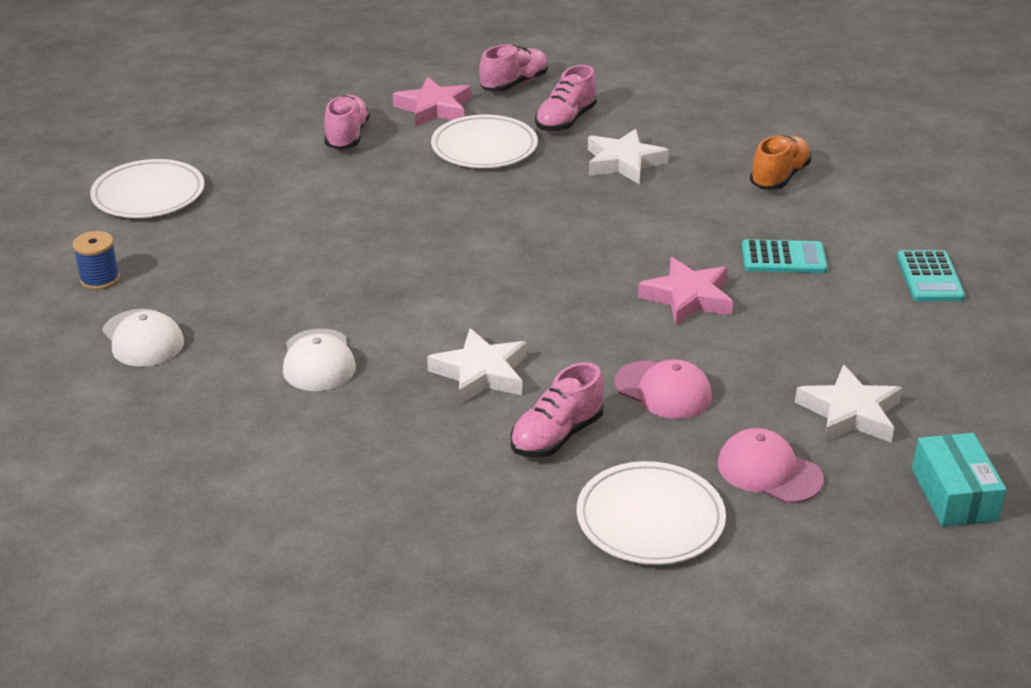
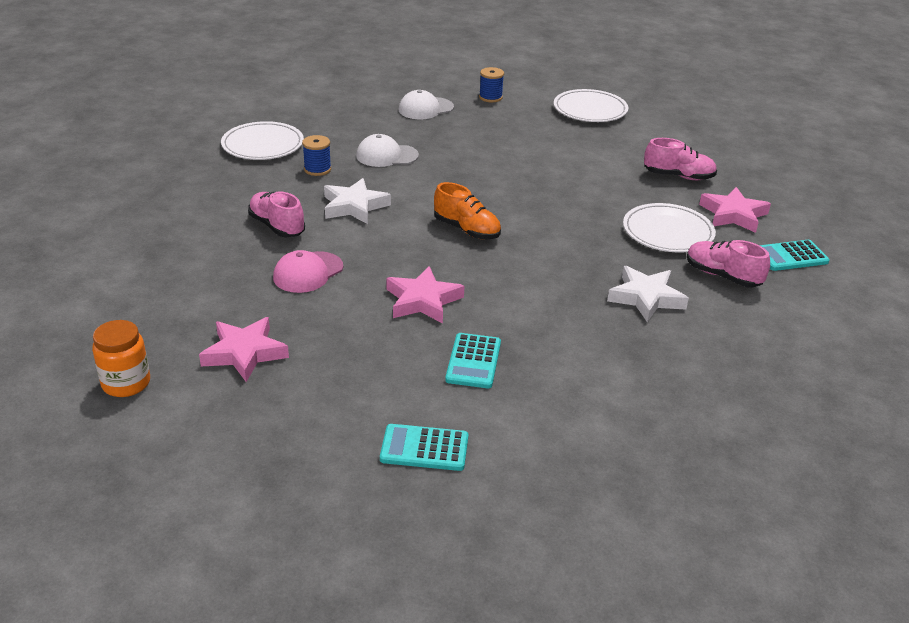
camera: 95 degrees right, 0 degrees up
(374, 423) = (317, 169): none -> blue spool
(514, 84) = (791, 256): pink shoe -> turquoise calculator
(650, 518) = (180, 250): white plate -> white plate (263, 145)
(769, 471) = (199, 303): pink cap -> none
(779, 177) = (622, 386): orange shoe -> orange shoe (467, 230)
(849, 413) = (244, 353): white star -> pink star
(954, 494) = (126, 383): turquoise box -> orange jar

